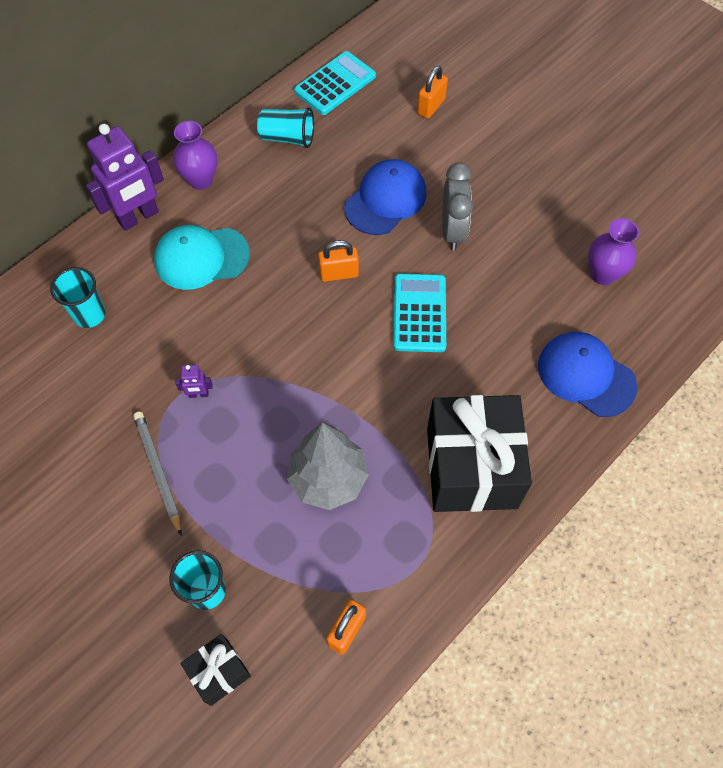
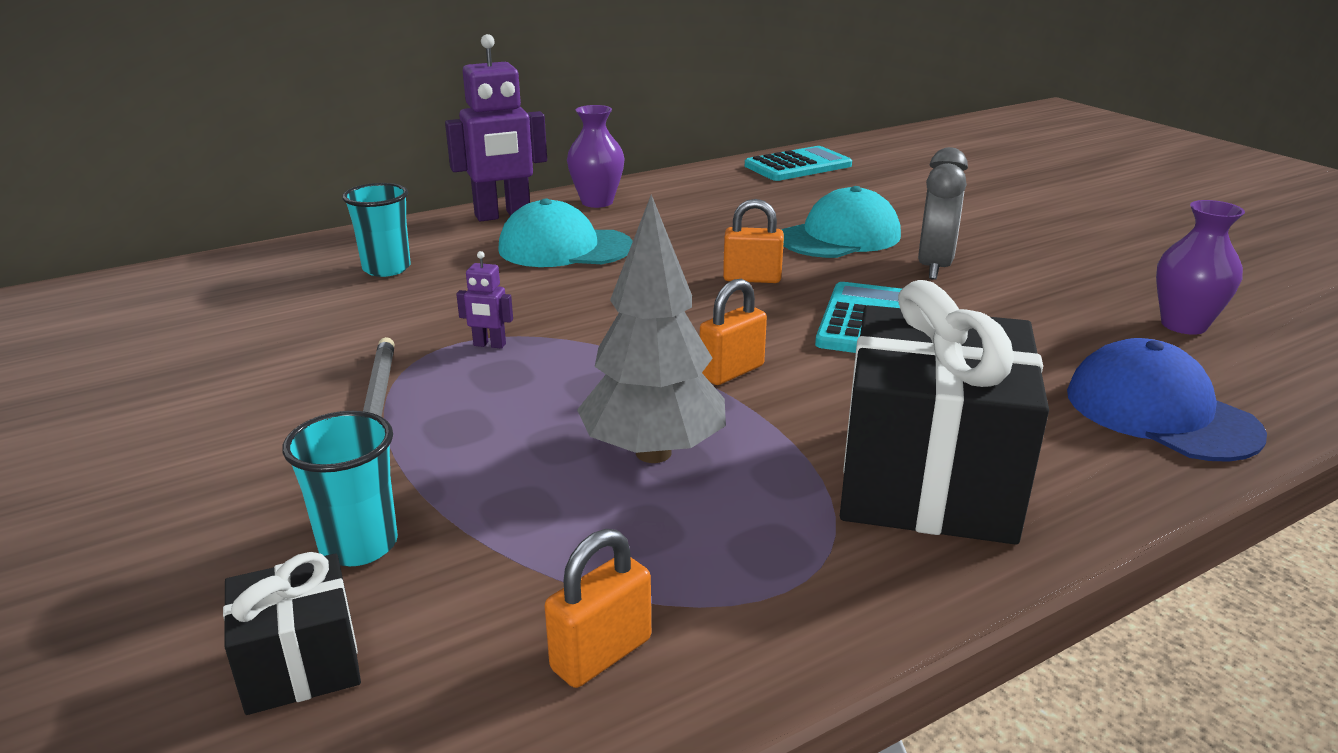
camera: 15 degrees right, 35 degrees down
(287, 138) = (723, 189): turquoise cup -> none
(385, 200) = (840, 236): blue cap -> turquoise cap
(431, 106) = (920, 188): orange padlock -> orange padlock (731, 371)

